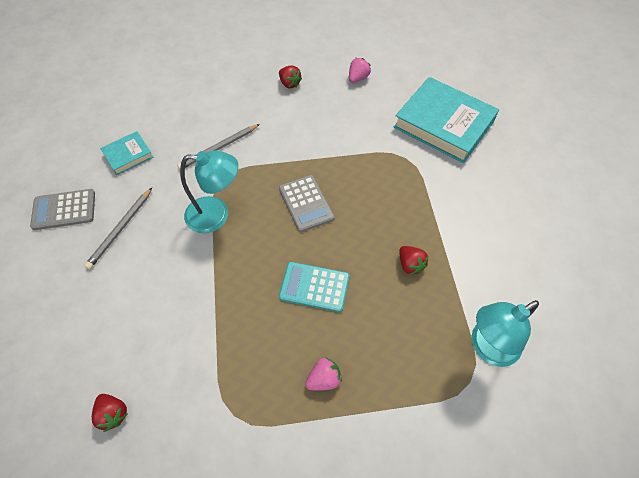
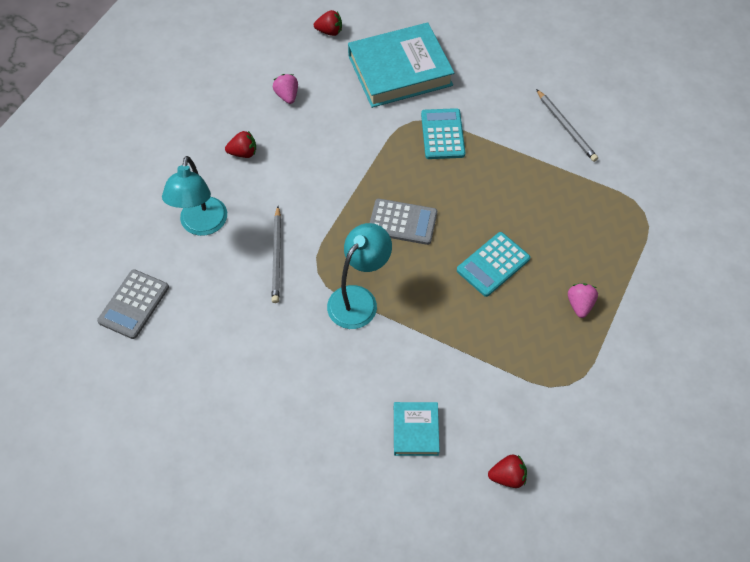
camera: 55 degrees left, 0 degrees up
(64, 210) = (243, 431): grey calculator -> grey calculator (134, 304)
(120, 229) = (310, 388): grey pencil -> grey pencil (566, 127)
(128, 155) = (216, 340): turquoise book -> turquoise book (415, 430)
(410, 183) = (442, 134): none -> turquoise calculator
(410, 265) = (522, 186): red strawberry -> red strawberry (329, 31)
(487, 347) = (626, 184): turquoise lamp -> turquoise lamp (202, 225)

